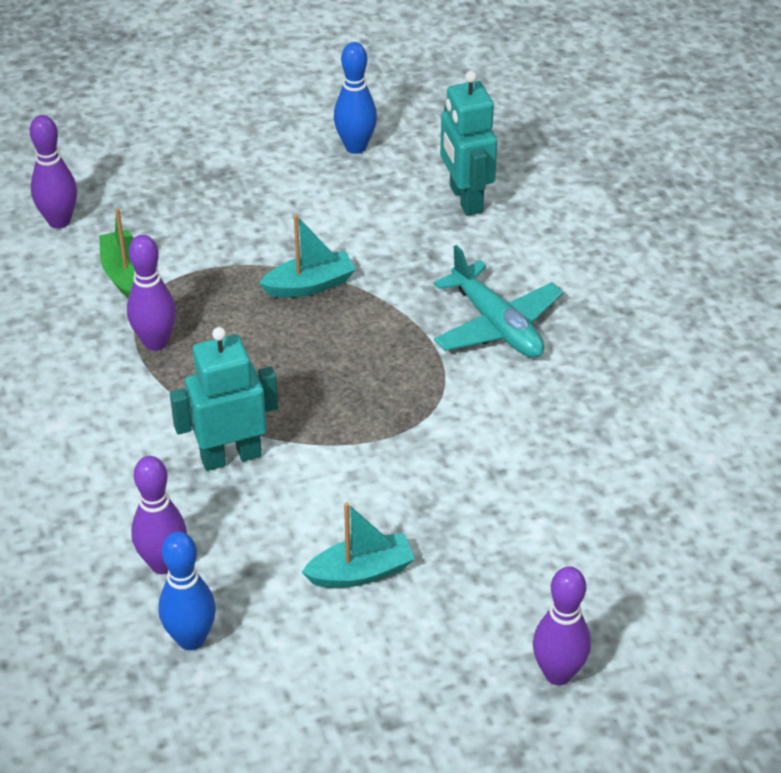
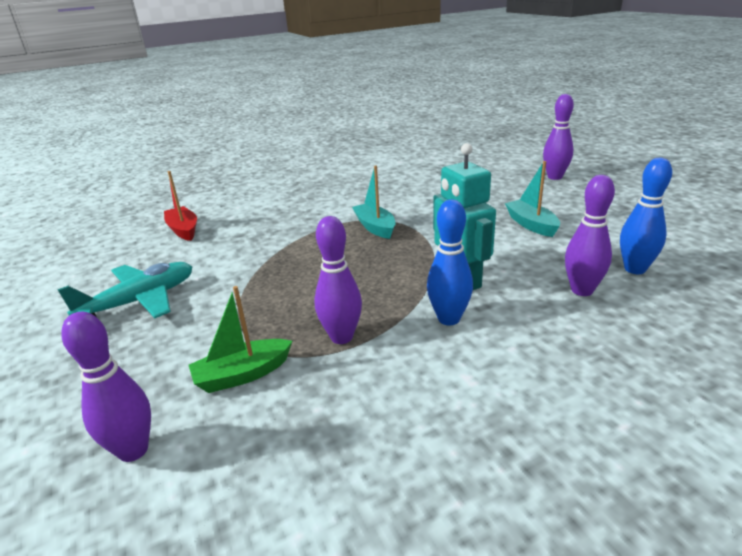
camera: 95 degrees left, 15 degrees down
(310, 285) = (268, 274): turquoise boat -> turquoise boat (375, 227)
(355, 147) = (98, 276): blue bowling pin -> blue bowling pin (449, 319)
(465, 199) = (183, 230): turquoise robot -> red boat
(497, 325) = (310, 210): turquoise plane -> turquoise plane (140, 301)

